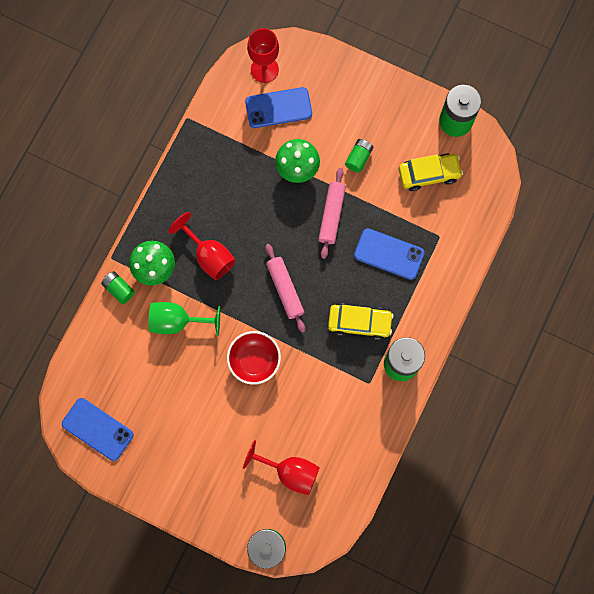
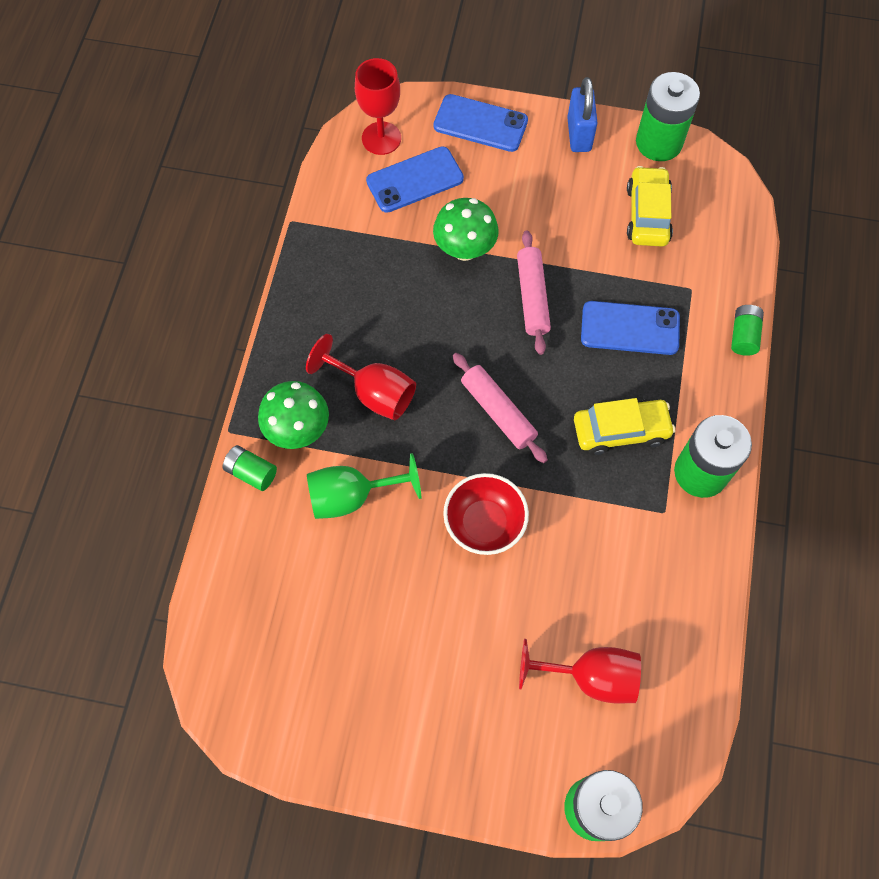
camera: 15 degrees left, 10 degrees down
(97, 429) = (269, 692): blue phone -> blue phone (480, 124)
(358, 158) = (545, 216): green battery -> green battery (743, 336)
(402, 101) = (579, 134): none -> blue padlock
(429, 174) = (647, 214): yellow car -> yellow car turned 60 degrees counterclockwise

